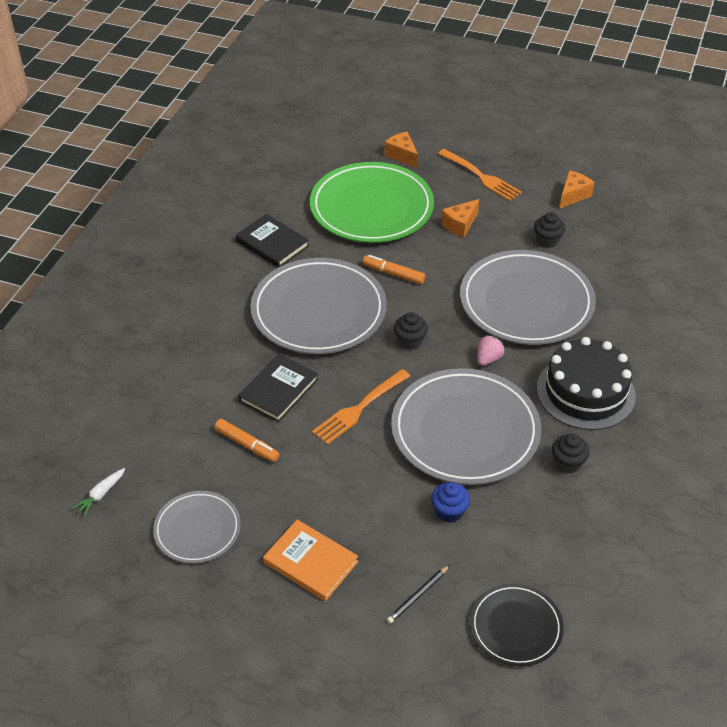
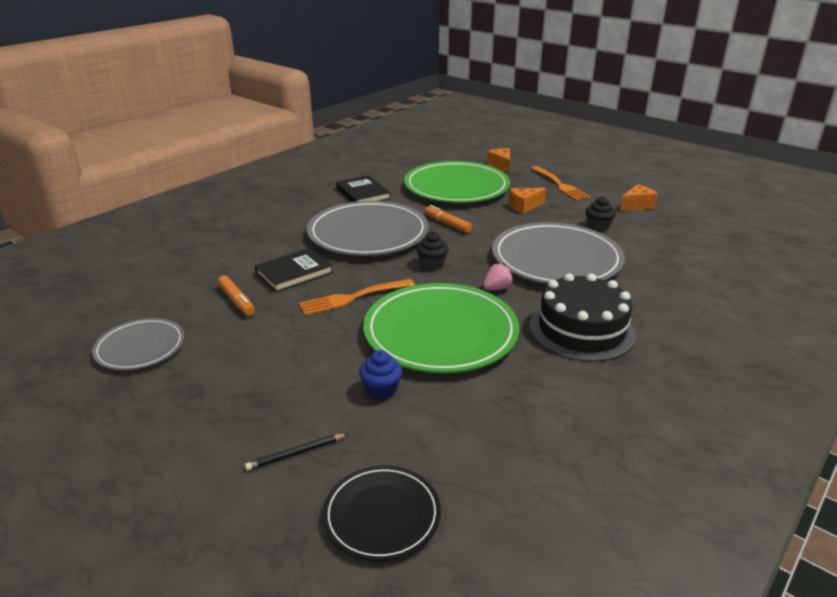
camera: 20 degrees right, 15 degrees down
(101, 495) = (89, 307): white carrot -> none
(311, 562) = (215, 397): orange book -> none
(465, 431) = (440, 333): grey plate -> green plate
(567, 463) = (532, 380): black cupcake -> none

